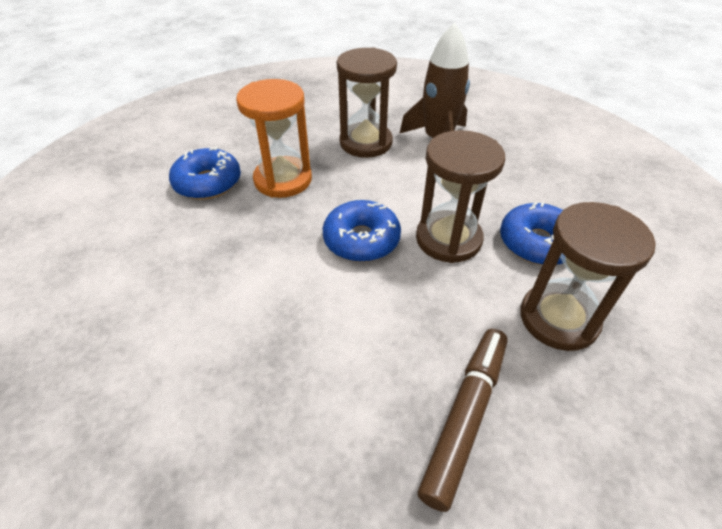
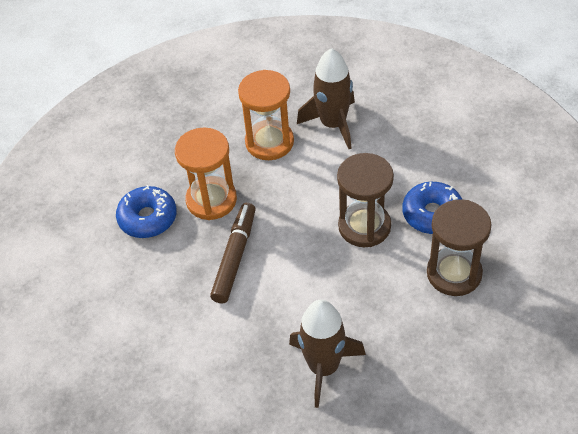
camera: 10 degrees left, 5 degrees up
(342, 405) = (323, 367): none -> brown rocket
(361, 240) = (297, 243): blue donut -> none
(366, 143) = (269, 142): brown hourglass -> orange hourglass
(465, 416) = (402, 354): brown marker -> brown marker (235, 257)

